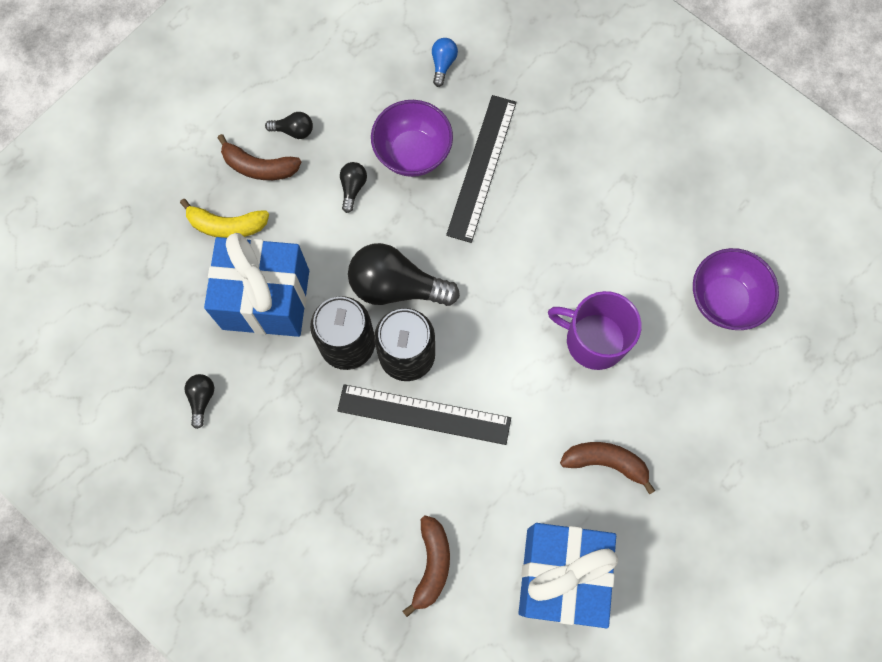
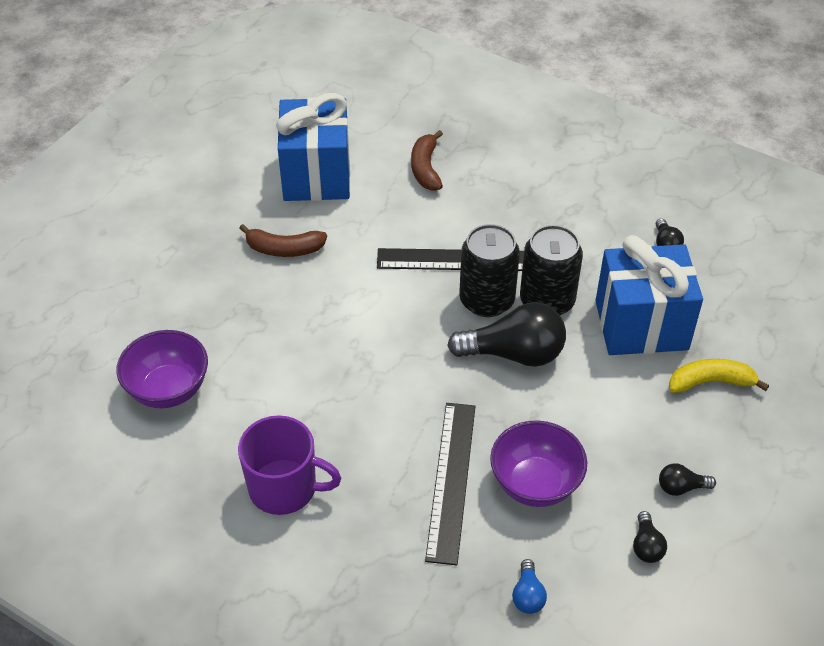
camera: 170 degrees right, 25 degrees down
(259, 167) = (703, 443): brown banana -> none
(353, 188) = (591, 437): black light bulb -> black light bulb (646, 546)
(594, 340) = (304, 337): purple mug -> purple mug (284, 488)

